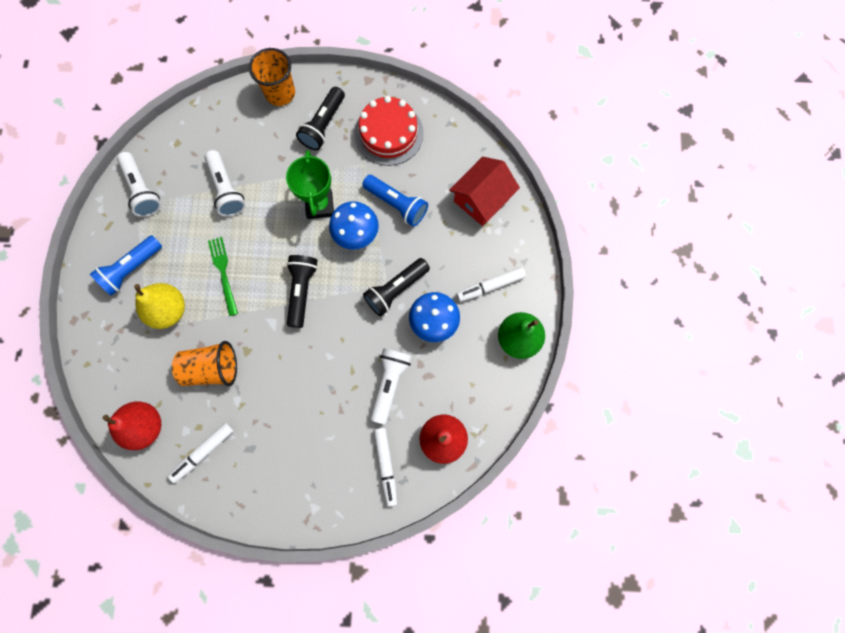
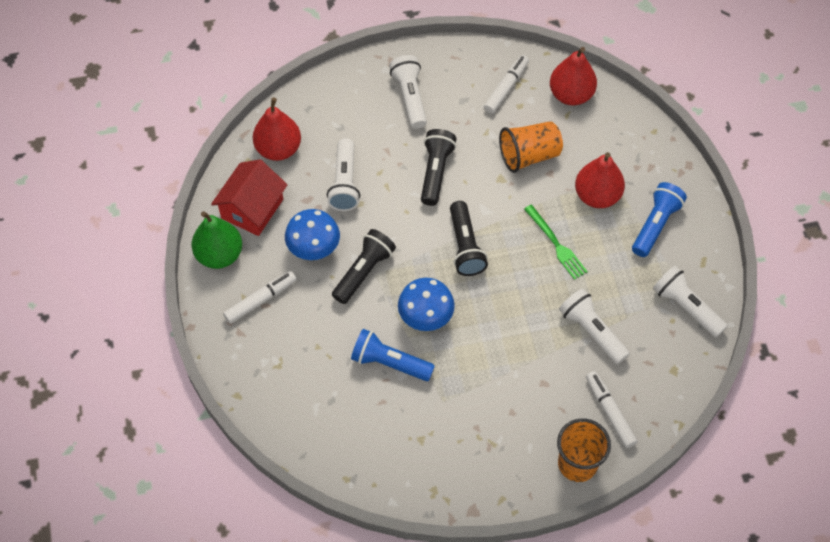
camera: 165 degrees right, 15 degrees down
(168, 310) = (597, 196): yellow pear -> red pear
(300, 466) = (410, 97): none -> white flashlight
(320, 205) = (478, 340): green trophy -> none
(323, 125) = (508, 436): black flashlight -> black flashlight (435, 172)
(386, 466) = (328, 115): white marker -> white marker (610, 412)
(388, 133) = (424, 446): red cake -> none
(482, 199) = (290, 393): red house -> red house (252, 209)

